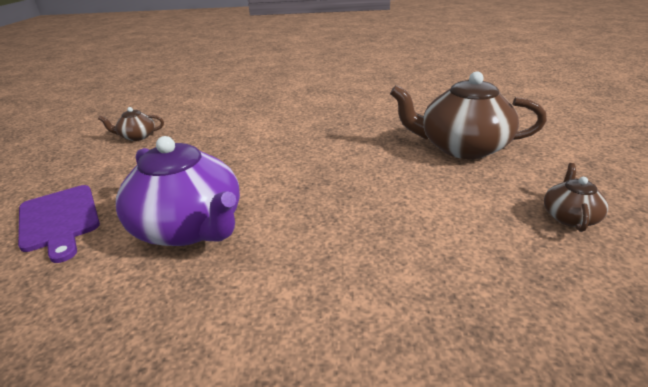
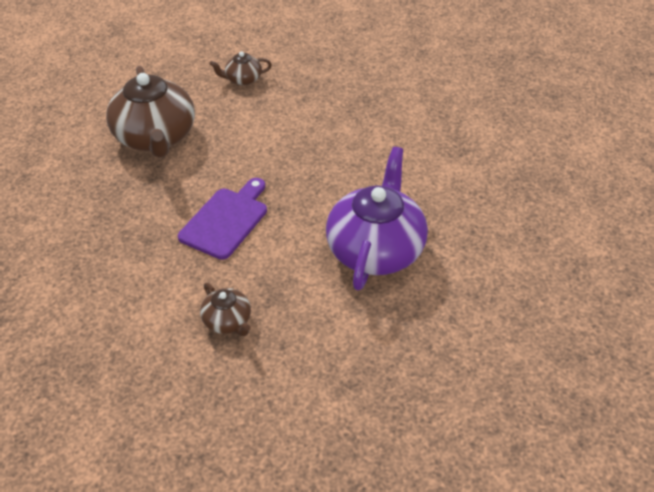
camera: 120 degrees left, 15 degrees up
(59, 220) = (432, 348): purple cutting board -> purple cutting board (226, 220)
(137, 136) = (250, 434): brown teapot -> brown teapot (228, 321)

